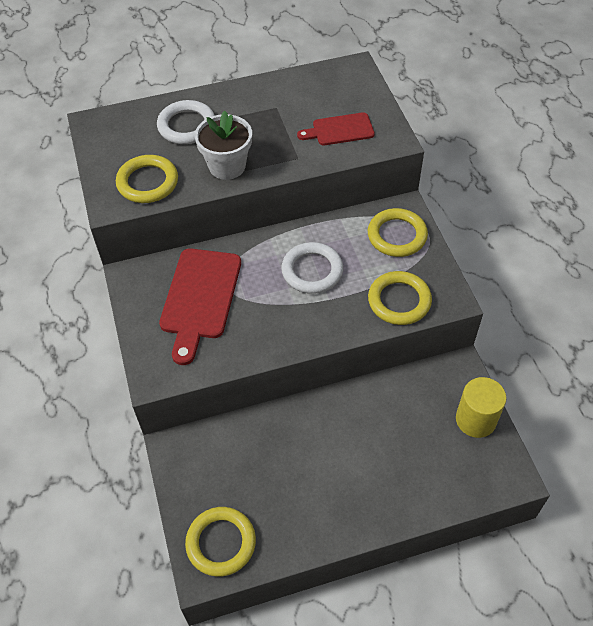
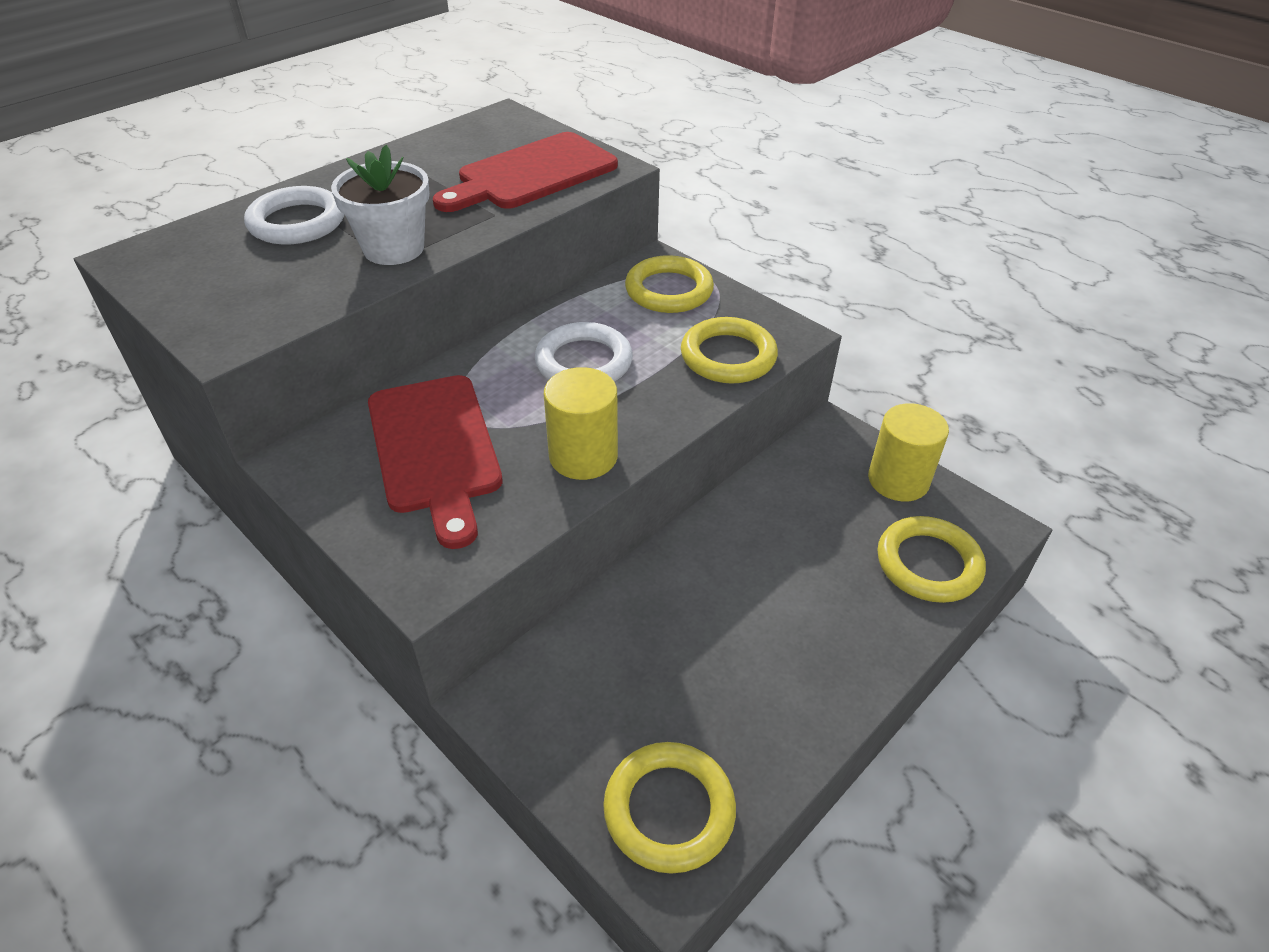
camera: 30 degrees left, 10 degrees down
(147, 182) = (273, 299): yellow ring -> yellow ring (928, 564)
(273, 335) = (583, 456): none -> yellow cylinder
(339, 130) = (531, 174): red cutting board -> red cutting board, size x1.69

